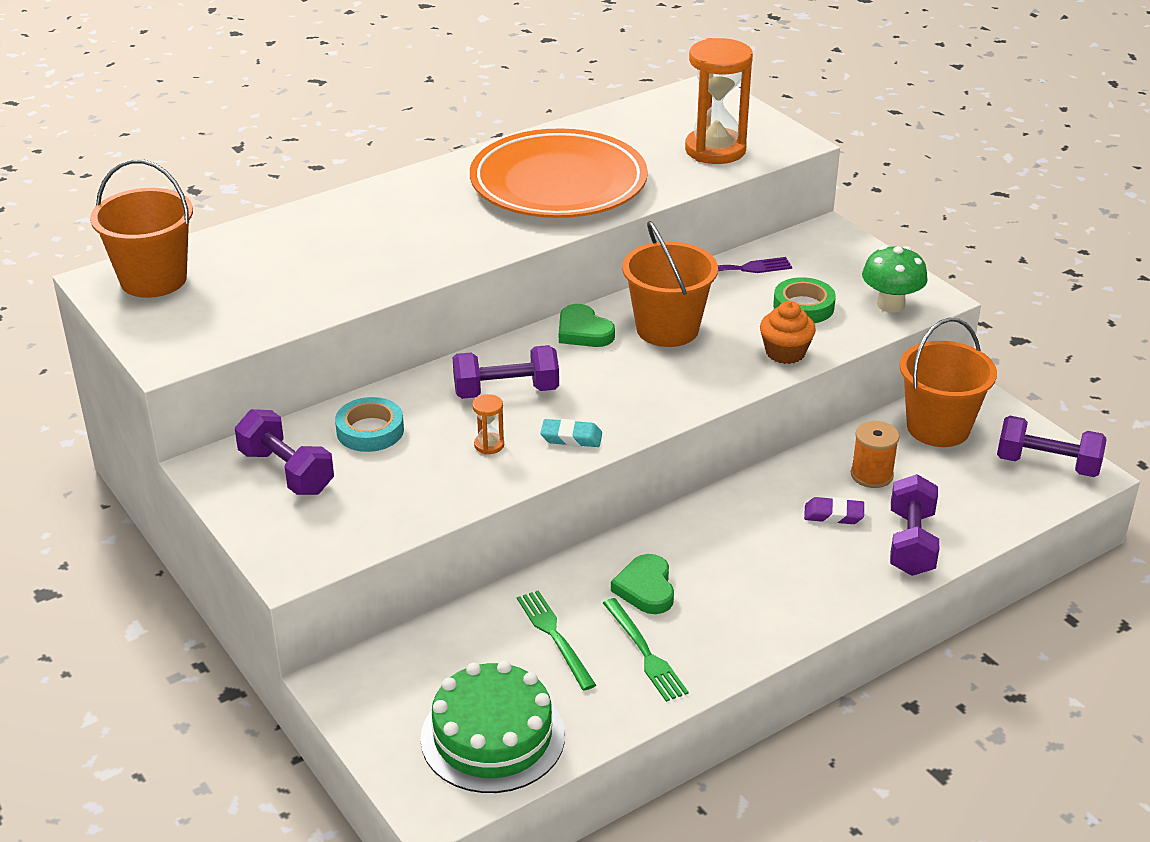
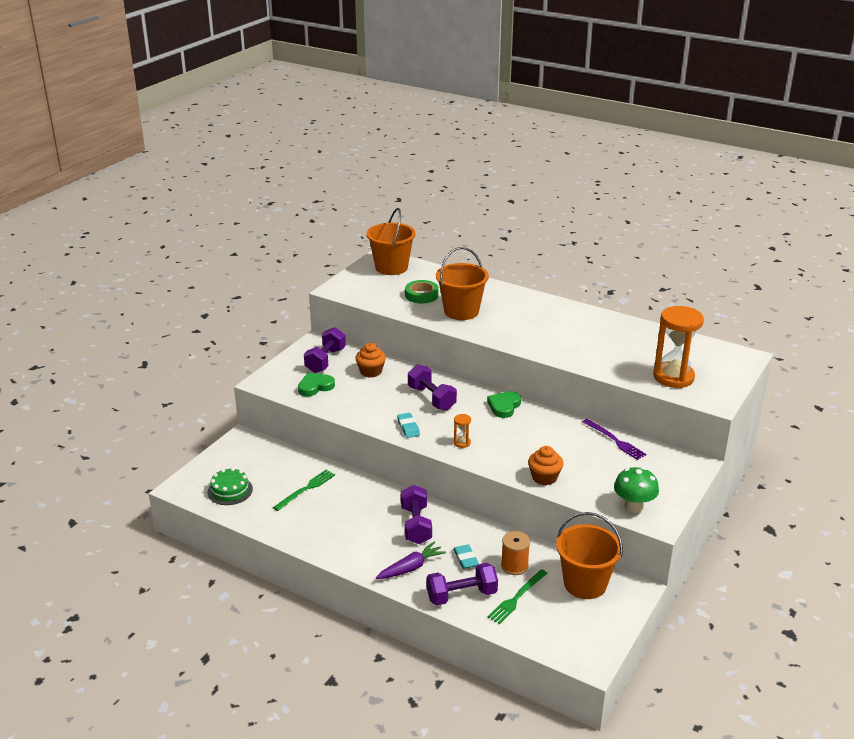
camera: 65 degrees right, 5 degrees down
(370, 431) = (371, 371): turquoise tape -> orange cupcake
(489, 445) = (384, 406): orange hourglass -> orange hourglass (462, 443)
(493, 736) = (230, 490): green cake -> green cake, size x0.63
(558, 183) = (580, 339): orange plate -> none
(645, 653) = (311, 520): green fork -> green fork (517, 598)
(646, 588) = (359, 508): green heart -> green heart (315, 387)
(667, 329) = (531, 432): orange bucket -> orange bucket (461, 311)
(803, 306) = (599, 473): green tape -> green tape (421, 295)
(825, 574) = (411, 567): none -> purple carrot
(833, 515) = (465, 559): purple eraser -> turquoise eraser
(1047, 464) = (585, 641): purple dumbbell -> purple dumbbell (416, 525)

